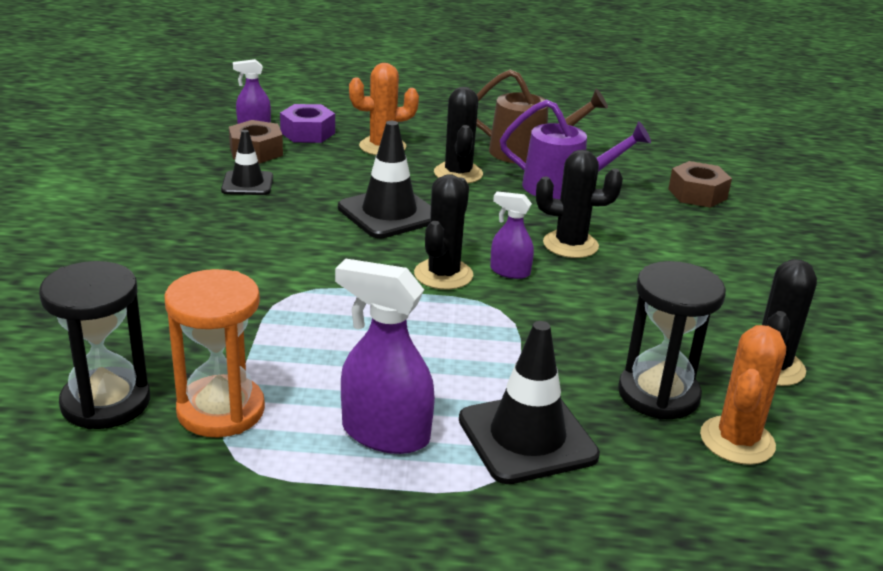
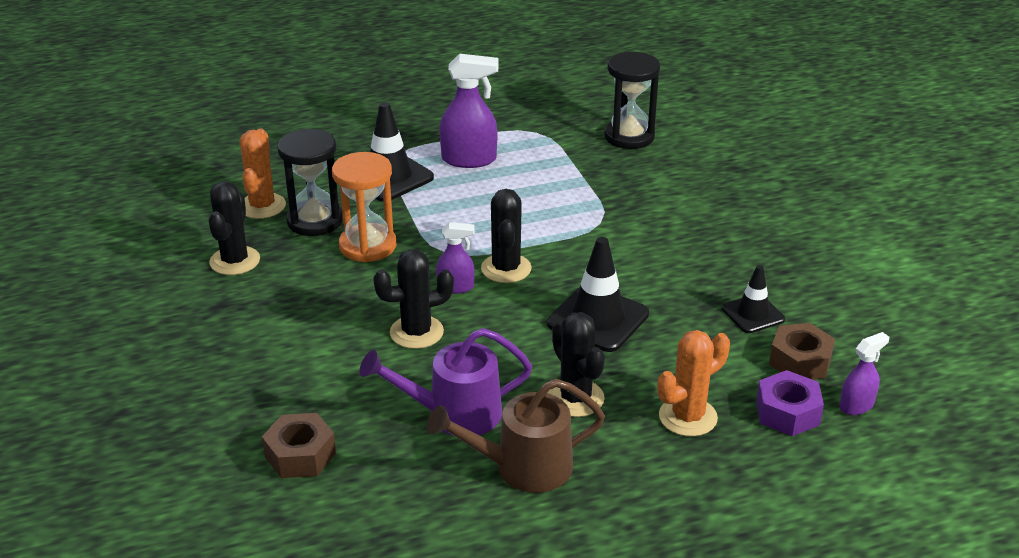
camera: 160 degrees right, 5 degrees up
(221, 410) = (566, 148): orange hourglass -> orange hourglass (367, 246)

